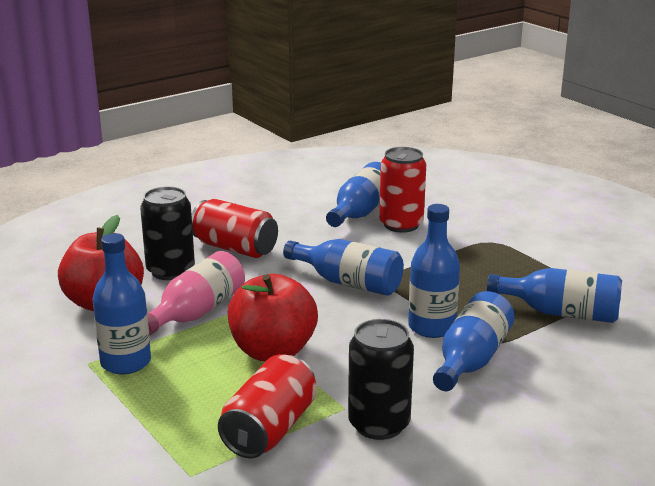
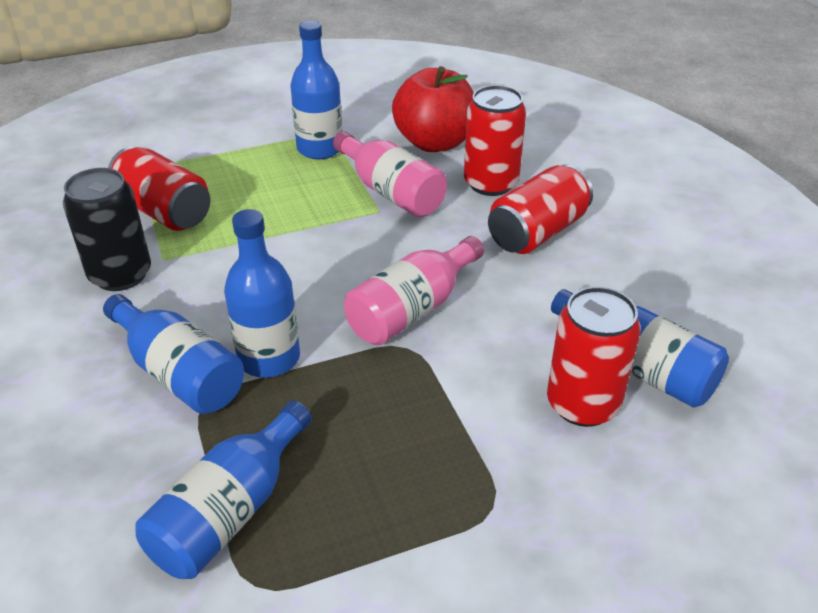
camera: 105 degrees right, 15 degrees up
(170, 271) = (491, 183): black can -> red can
(273, 351) = (289, 230): red apple -> none
(348, 282) = (412, 309): blue bottle -> pink bottle

